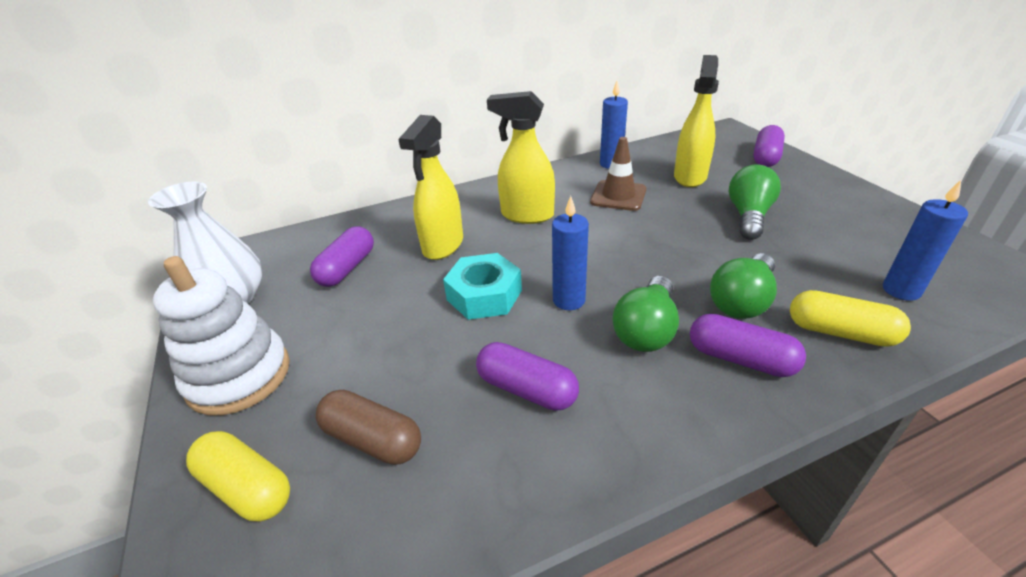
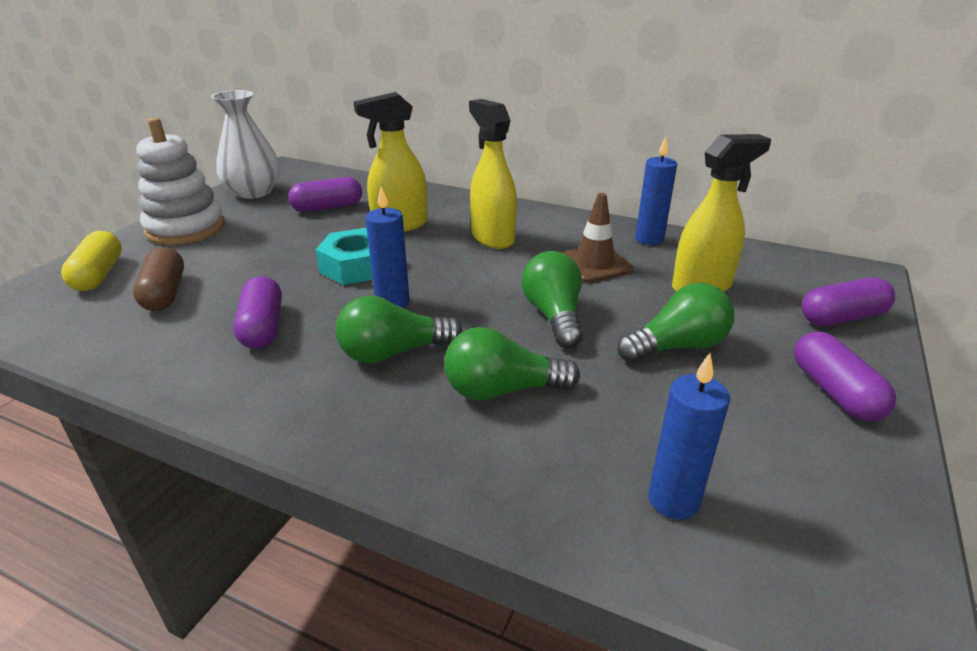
camera: 45 degrees right, 5 degrees down
(668, 240) = (554, 316): none -> green light bulb
(740, 359) = (405, 417): purple capsule -> purple capsule (834, 392)
(840, 332) = (523, 470): yellow capsule -> none

